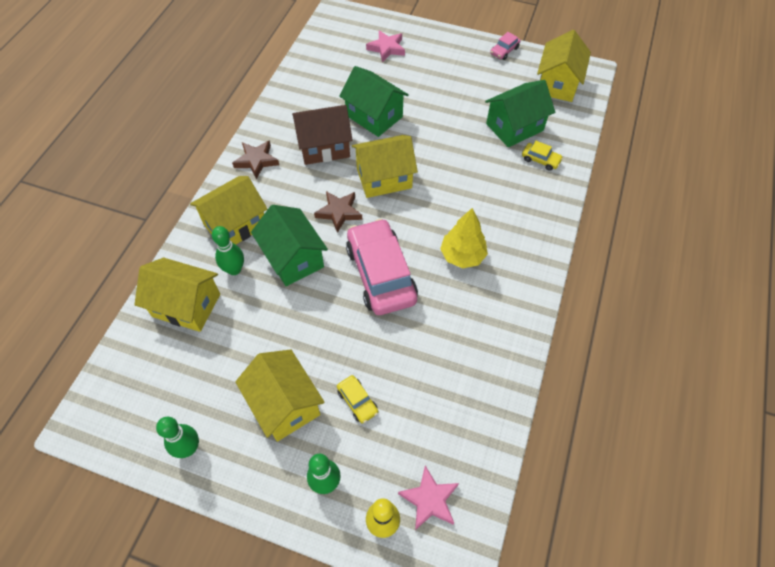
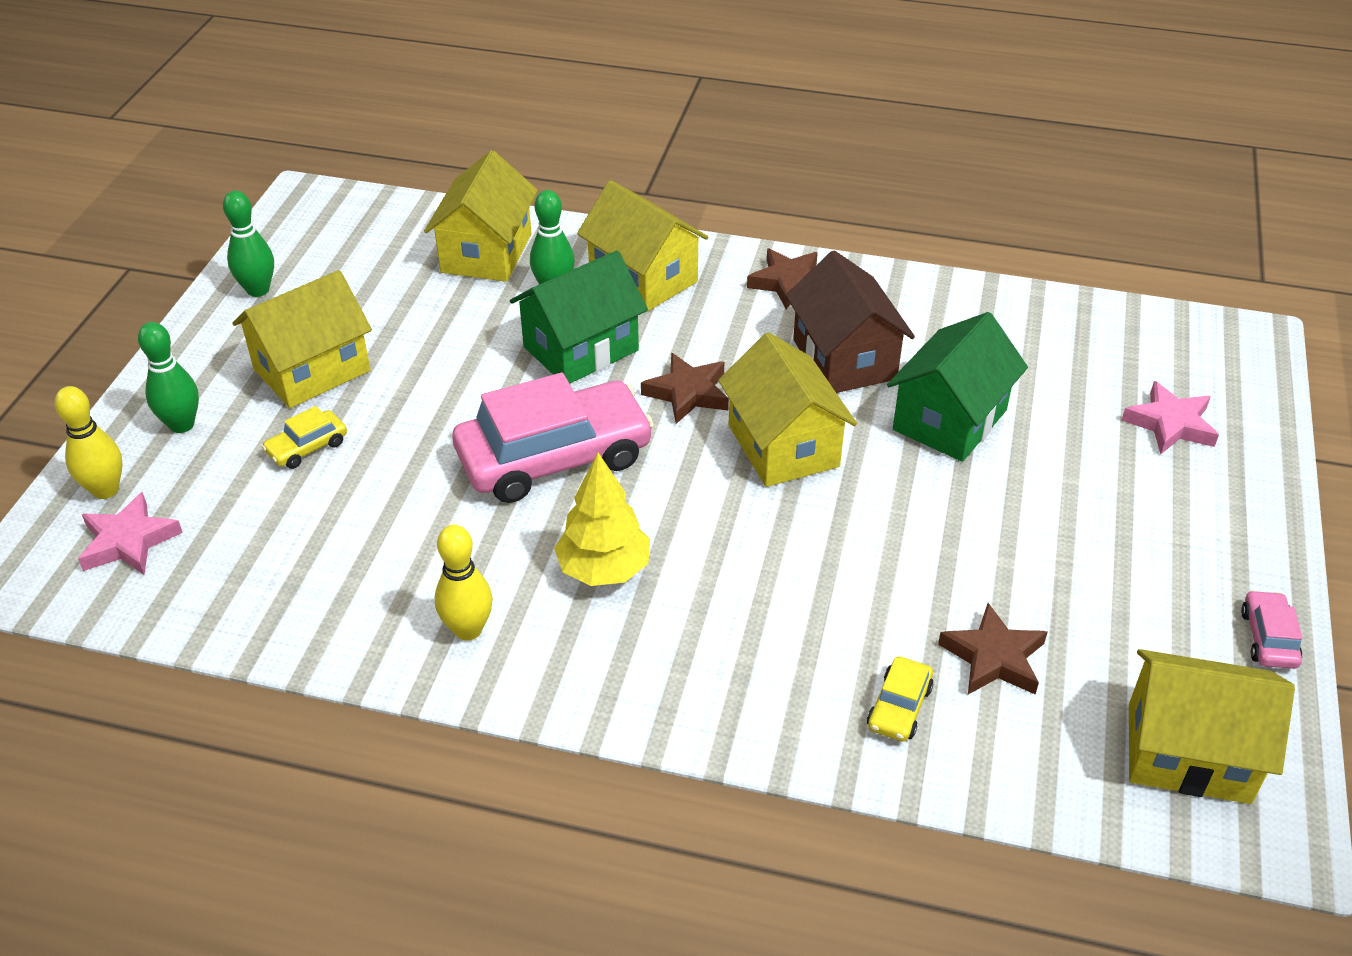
camera: 85 degrees right, 15 degrees down
(500, 314) = (468, 629): none -> yellow bowling pin
(504, 51) = (1268, 638): pink car -> pink car turned 60 degrees clockwise
(514, 127) = (993, 657): green house -> brown star

